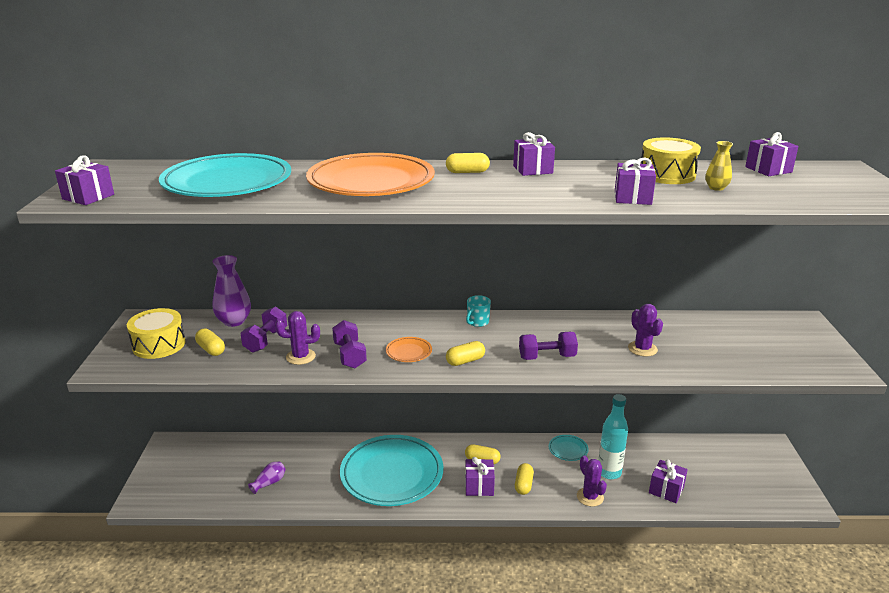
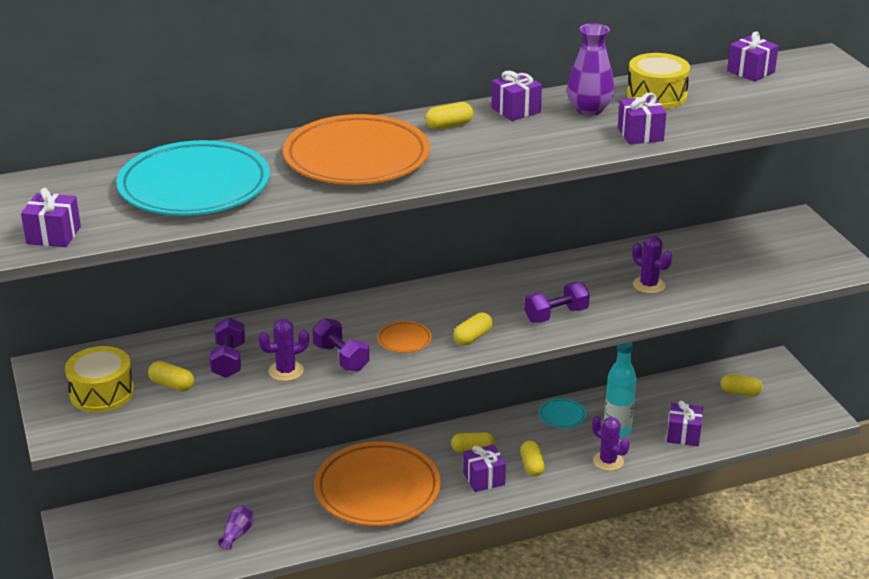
camera: 20 degrees left, 5 degrees up
(234, 321) = (169, 345): purple vase -> purple vase (589, 109)
(392, 474) = (377, 489): turquoise plate -> orange plate
(477, 322) = (457, 288): turquoise mug -> none
(716, 188) = (712, 107): yellow vase -> none
(732, 465) = (740, 392): none -> yellow capsule

